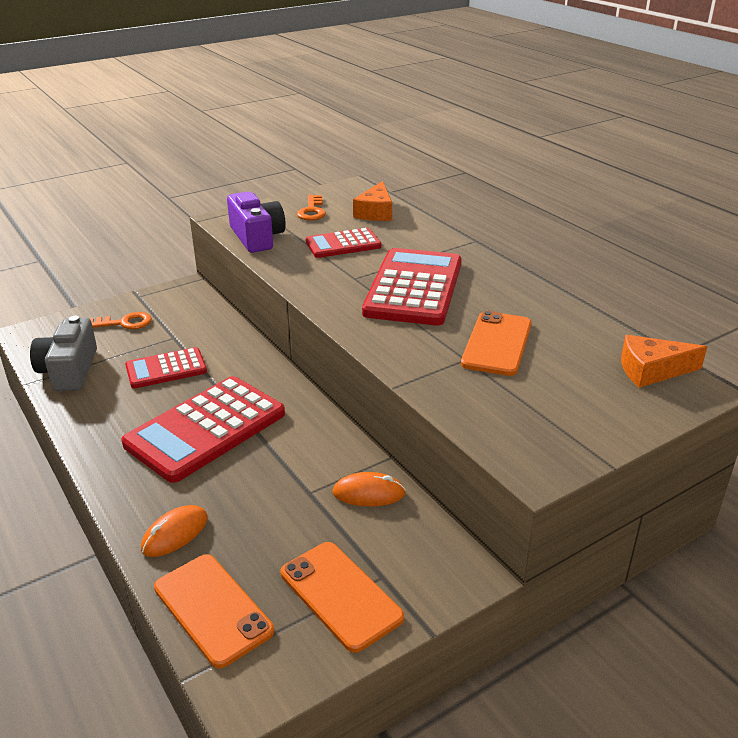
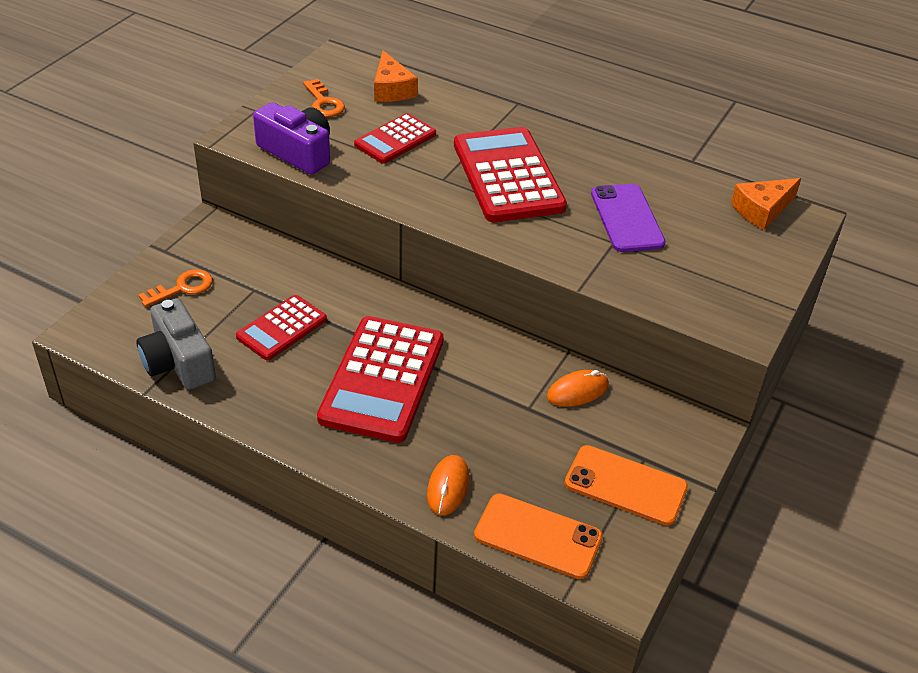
camera: 30 degrees left, 10 degrees up
(496, 344) = (626, 218): orange phone -> purple phone

